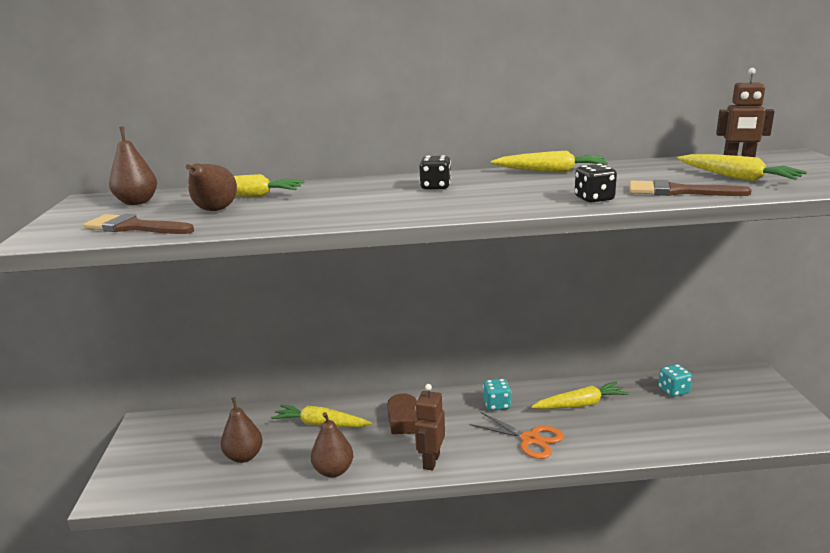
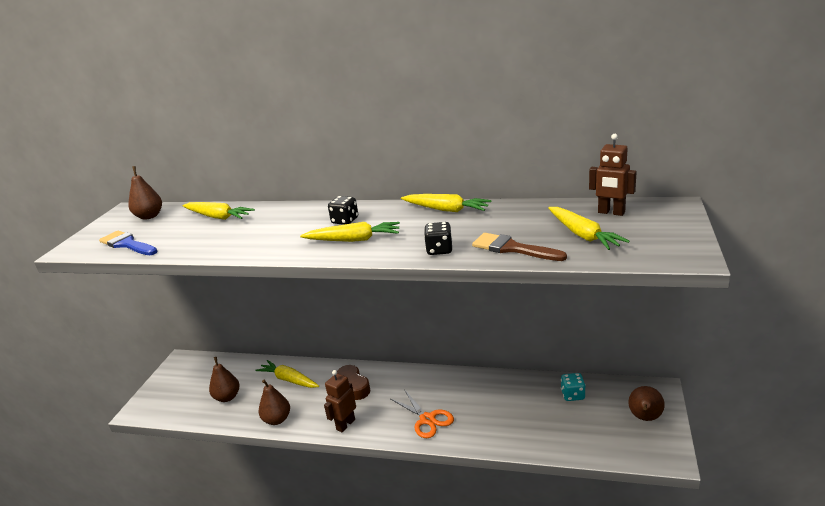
camera: 20 degrees right, 5 degrees up
(134, 227) = (127, 244): brown brush -> blue brush
(214, 211) = (185, 232): brown pear -> brown pear (645, 418)
(496, 405) = (421, 384): turquoise dice -> none
(580, 404) = (486, 395): yellow carrot -> yellow carrot (353, 240)

